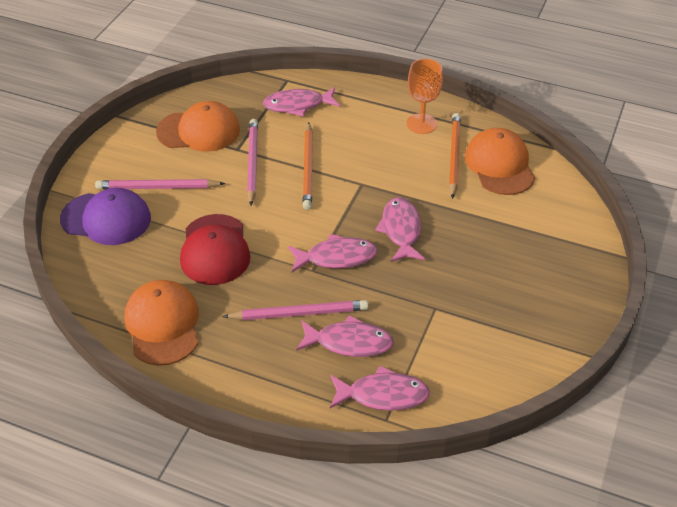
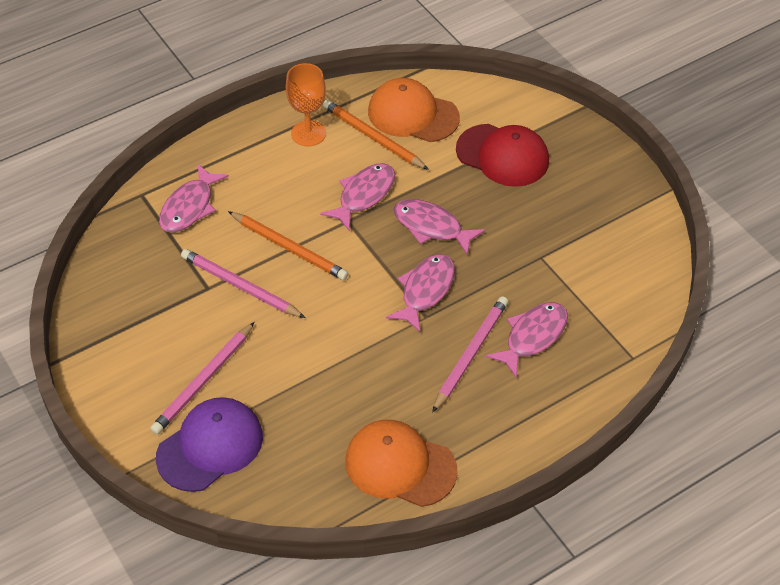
camera: 55 degrees left, 5 degrees up
(199, 131) = (149, 305): orange cap -> none
(215, 250) = (336, 377): red cap -> red cap (502, 155)
(383, 395) = (606, 345): pink fish -> pink fish (364, 195)

